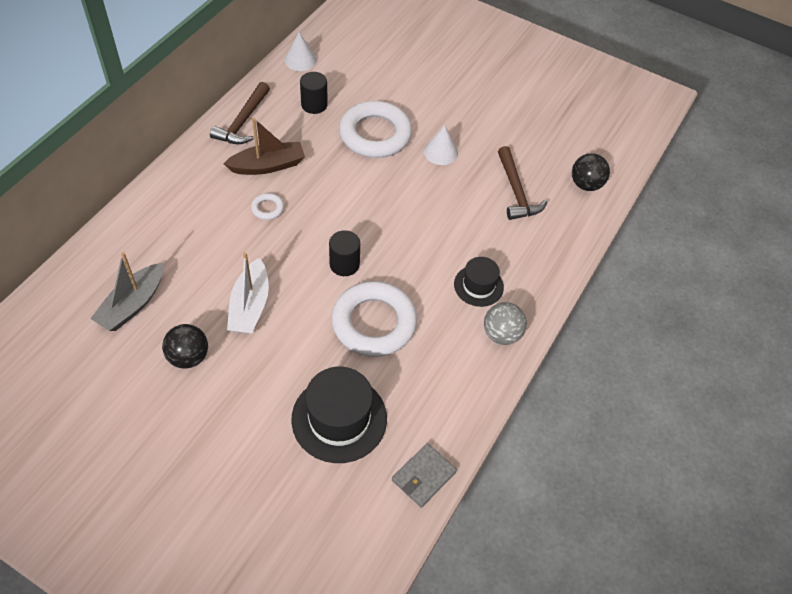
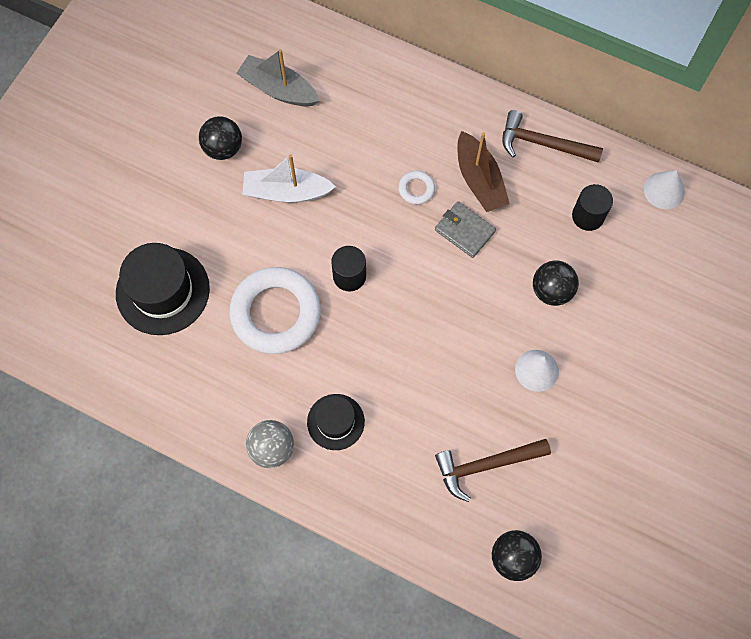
camera: 90 degrees right, 15 degrees up
(375, 134) = (551, 291): white ring -> black ball
(423, 476) = (103, 374): grey wallet -> grey wallet (464, 230)

